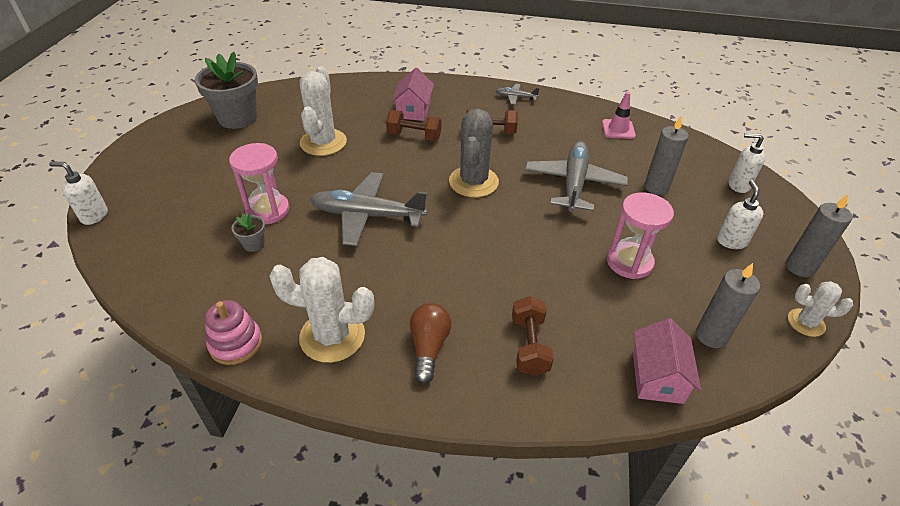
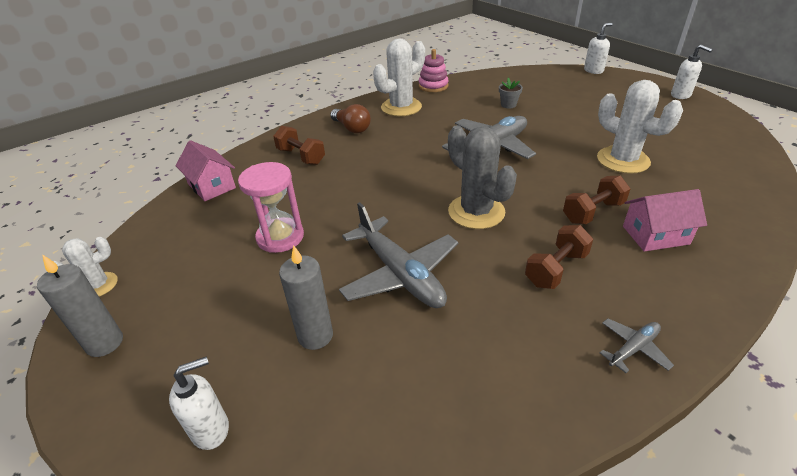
camera: 135 degrees right, 5 degrees down
(237, 118) = (705, 133): grey flower pot -> none
(267, 210) = (541, 116): pink hourglass -> none
(413, 110) = (655, 235): pink house -> pink house turned 60 degrees counterclockwise
(618, 129) = (450, 407): pink traffic cone -> none
(711, 336) = (183, 227): grey candle -> none
(731, 241) = (192, 323): white soap dispenser -> white soap dispenser (681, 95)

